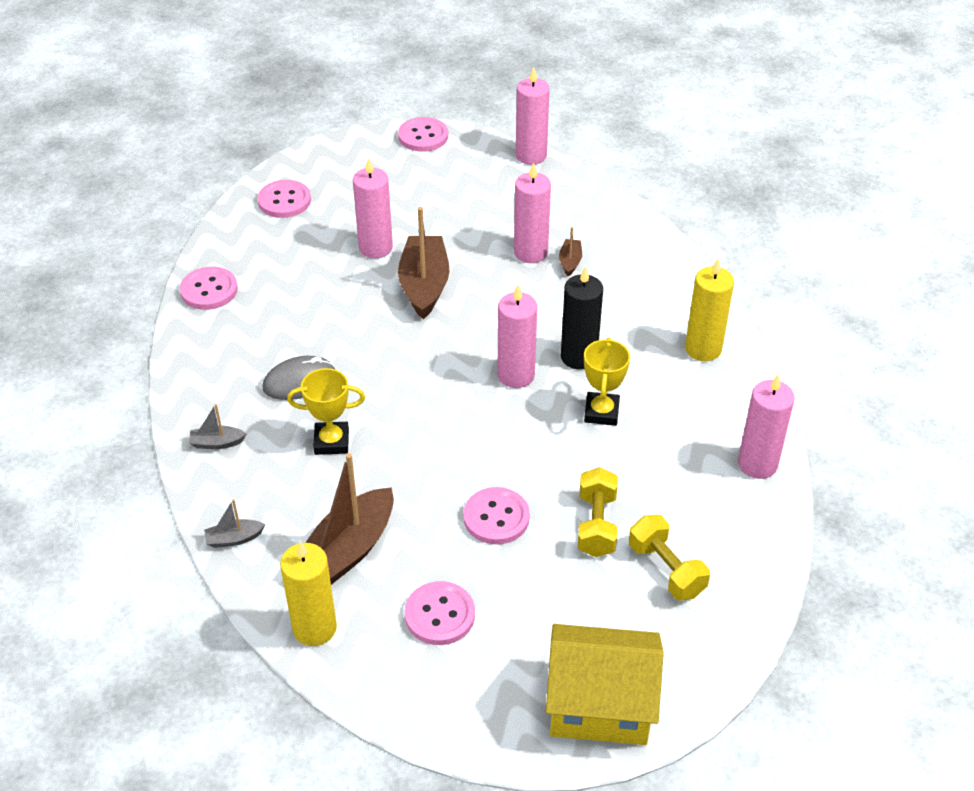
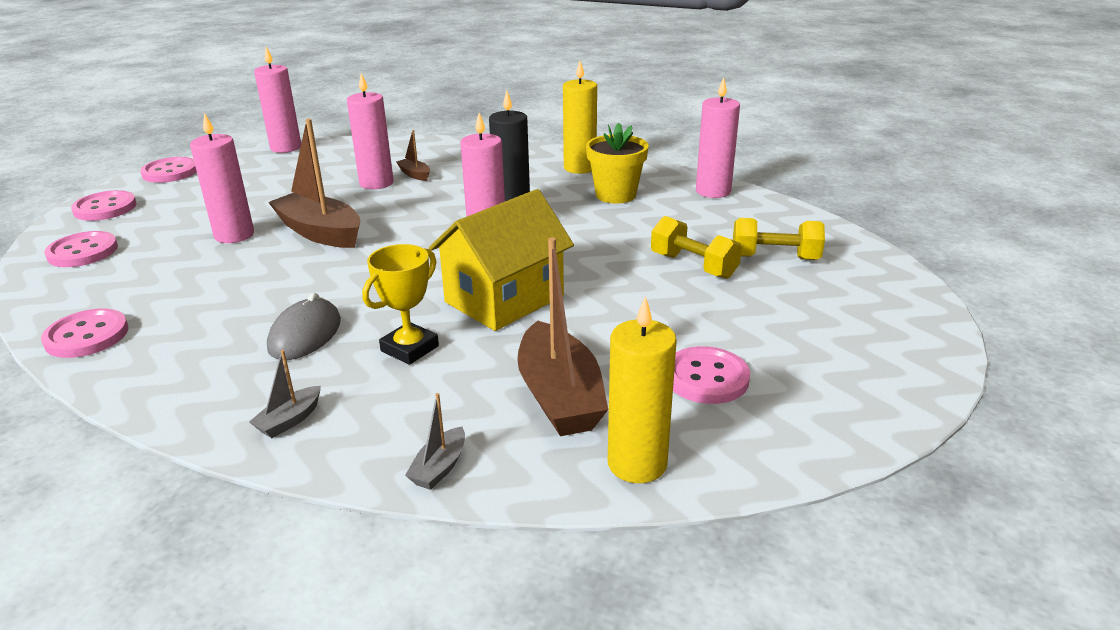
camera: 50 degrees left, 15 degrees down
(496, 517) = (627, 304): pink button -> pink button (105, 208)
(600, 705) = (894, 340): yellow house -> yellow house (504, 299)
(601, 412) = (581, 220): yellow trophy -> none
(674, 405) = (615, 195): none -> yellow flower pot

